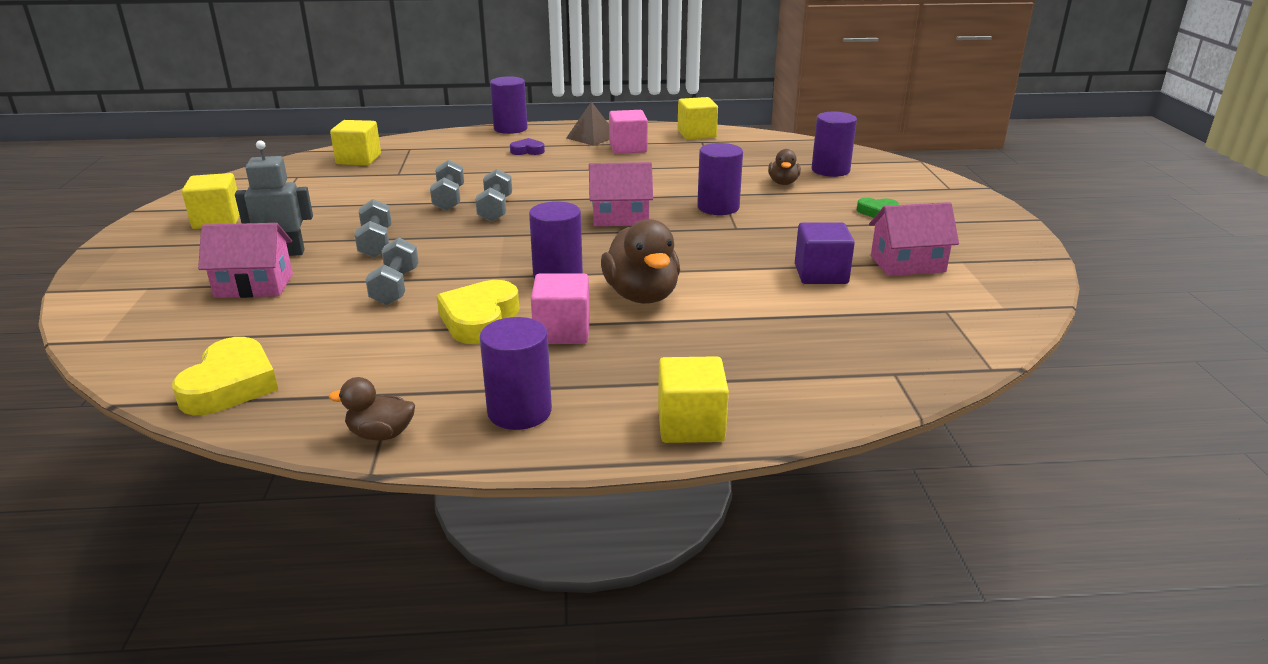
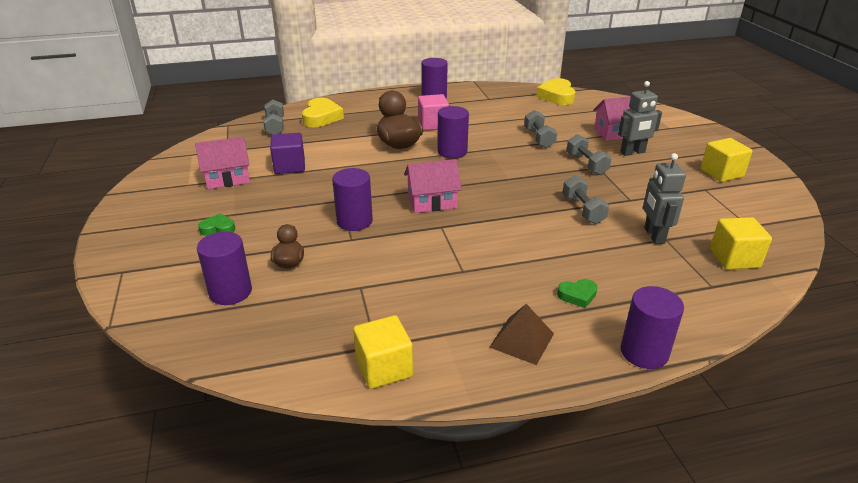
camera: 170 degrees right, 5 degrees up
(381, 434) = (480, 88): brown duck -> none
(406, 176) = (653, 235): none -> grey robot
(479, 319) = (478, 126): yellow heart -> yellow heart (321, 117)
(495, 209) = (535, 202): grey dumbbell -> grey dumbbell (275, 126)
(527, 151) = (577, 295): purple heart -> green heart
(628, 148) = (465, 316): pink cube -> none
(690, 425) = (366, 98): yellow cube -> none

